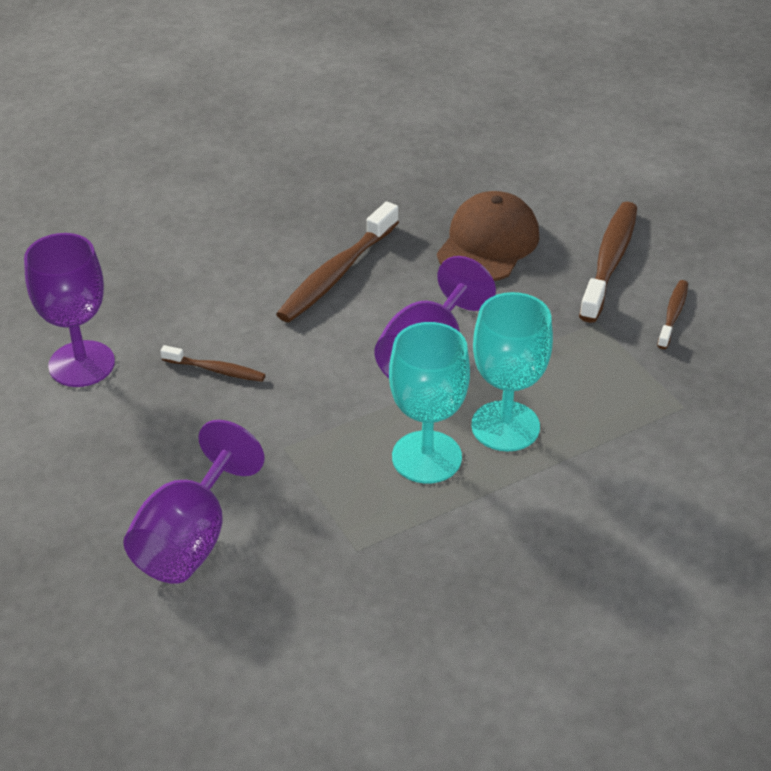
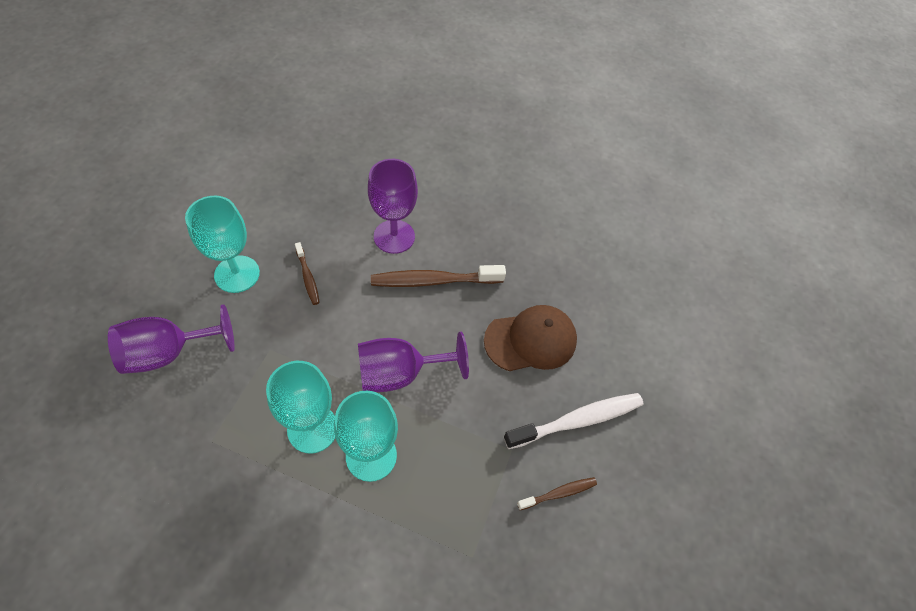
camera: 45 degrees right, 15 degrees up
(81, 364) = (267, 217): purple goblet -> purple goblet (394, 236)
(139, 429) = (237, 274): none -> turquoise goblet
(610, 261) = (578, 420): brown toothbrush -> white toothbrush

